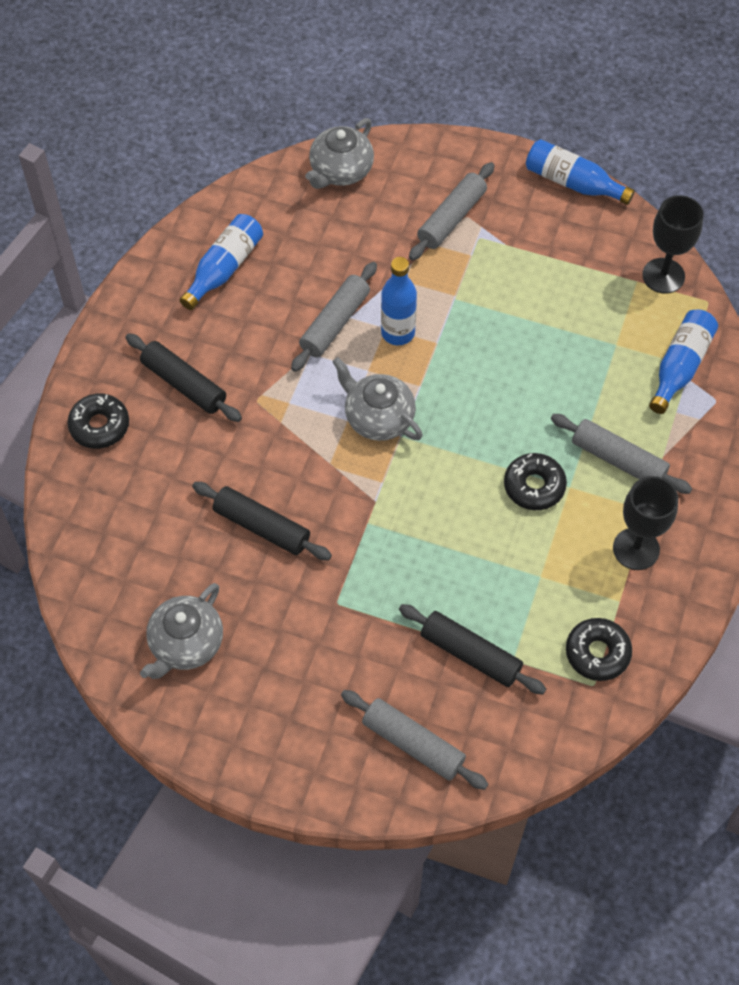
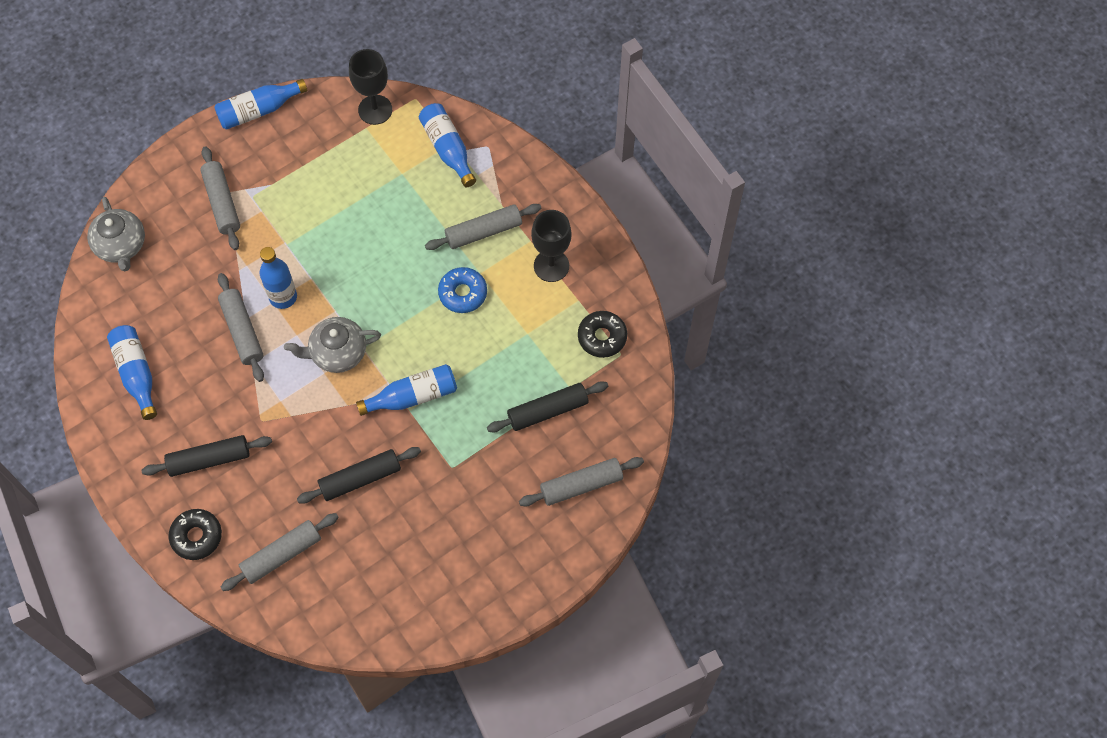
camera: 55 degrees left, 5 degrees up
(132, 510) = (282, 555): none -> grey rolling pin
(186, 644) = (408, 581): grey teapot -> none
(385, 515) = (413, 396): none -> blue bottle
(534, 486) = (463, 293): black donut -> blue donut

